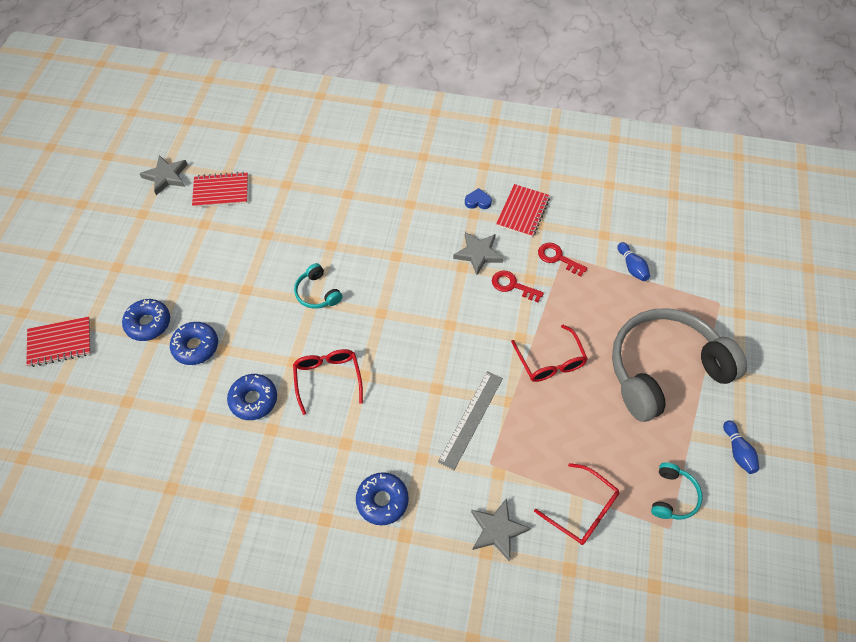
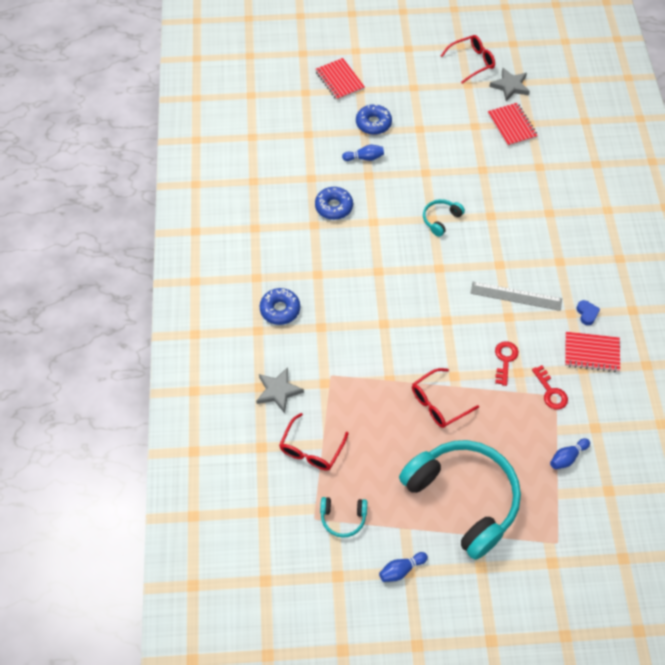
camera: 75 degrees right, 0 degrees up
(196, 346) = (364, 158): blue donut -> blue bowling pin
(328, 378) = (367, 248): red glasses -> red glasses (472, 62)
(471, 419) = (364, 354): grey ruler -> grey ruler (516, 296)
(478, 254) = (528, 326): grey star -> none
(558, 258) = (550, 391): red key -> red key turned 135 degrees clockwise
(664, 369) = (463, 498): grey headphones -> turquoise headphones

